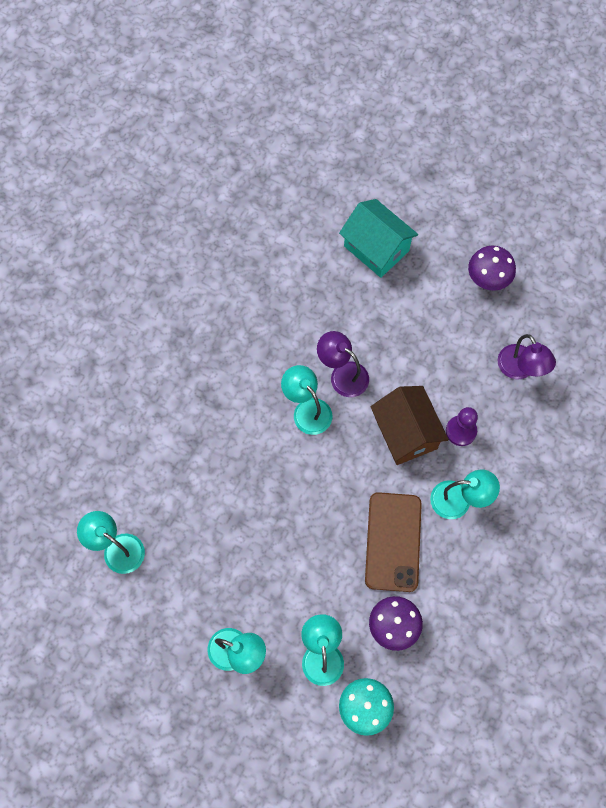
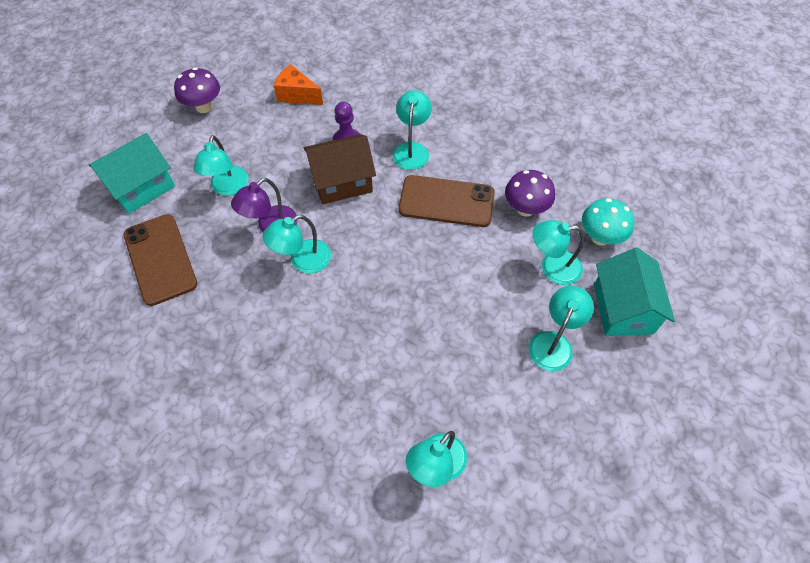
camera: 85 degrees left, 10 degrees down
(280, 726) = (623, 308): none -> turquoise house
(297, 285) = (160, 259): none -> brown phone
(384, 326) = (228, 188): none -> turquoise lamp
(520, 369) = (297, 95): purple lamp -> orange cheese

